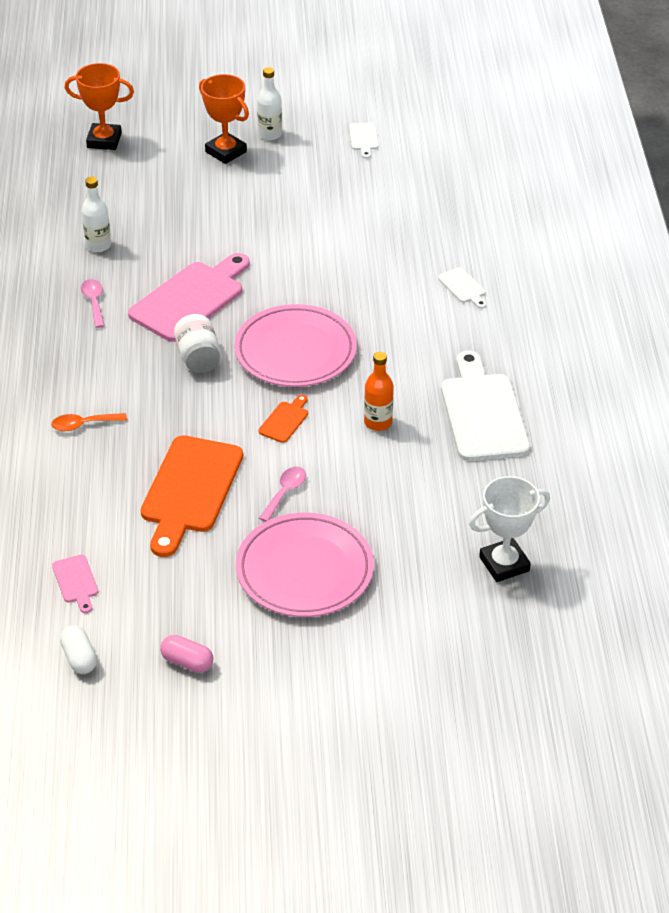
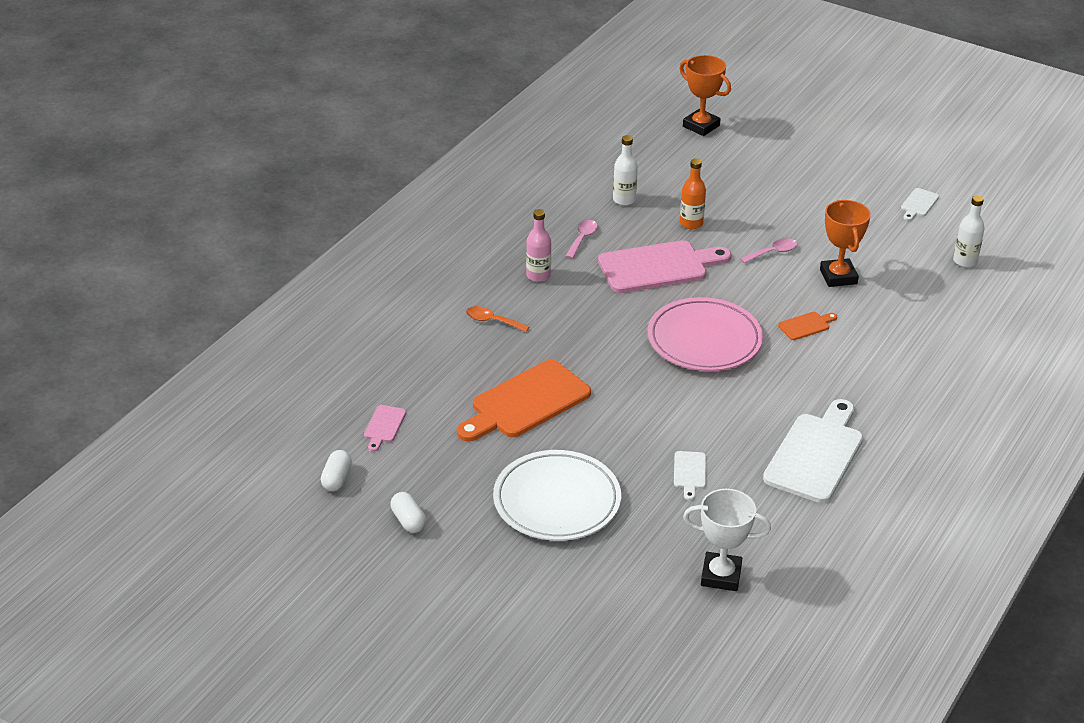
camera: 35 degrees right, 5 degrees down
(86, 358) = (538, 275): none -> pink bottle
(187, 662) = (408, 521): pink capsule -> white capsule
(198, 358) = (623, 312): white jar -> none
(226, 152) = (791, 170): orange trophy -> orange trophy (838, 276)
(270, 134) = (840, 171): white bottle -> white bottle (965, 261)
(285, 420) = (647, 386): orange cutting board -> orange cutting board (806, 325)
(285, 492) = (596, 438): pink spoon -> pink spoon (773, 252)
(304, 570) = (557, 501): pink plate -> white plate
(378, 422) = (720, 422): orange bottle -> orange bottle (691, 223)
(463, 287) = (894, 352): white cutting board -> white cutting board (689, 473)

